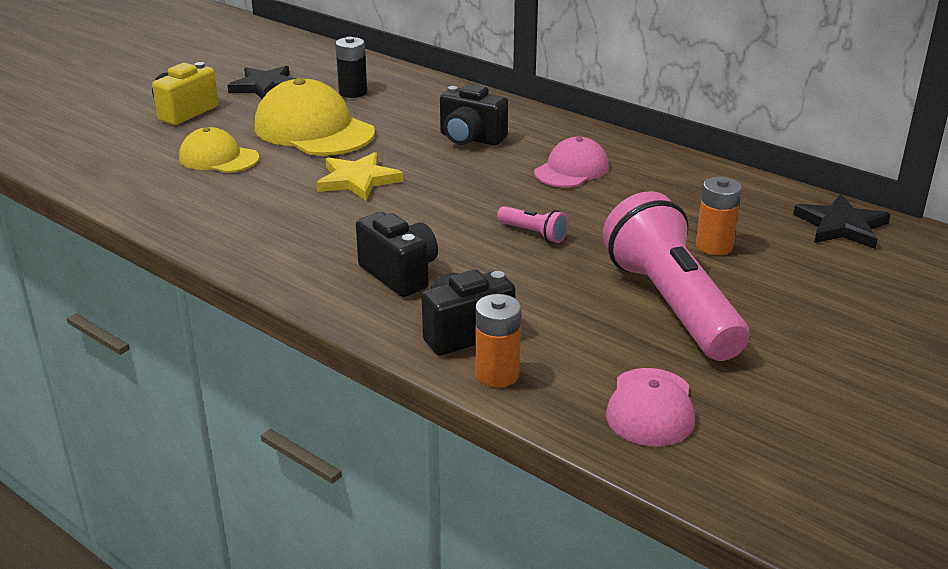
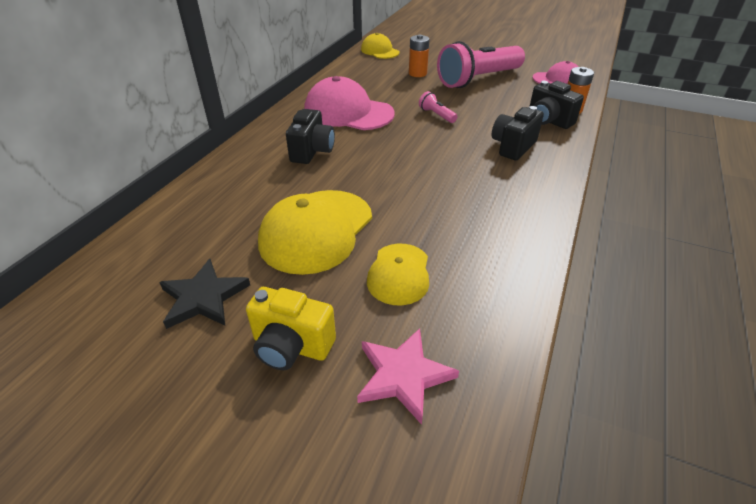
camera: 105 degrees left, 10 degrees up
(115, 145) = (403, 376): none -> pink star
(353, 92) = (220, 228): black battery -> none
(358, 180) = (403, 186): yellow star -> none
(533, 233) = (436, 115): pink flashlight -> pink flashlight turned 60 degrees counterclockwise
(571, 170) = (348, 112): pink cap -> pink cap, size x1.69
(841, 226) = (380, 51): black star -> yellow cap

